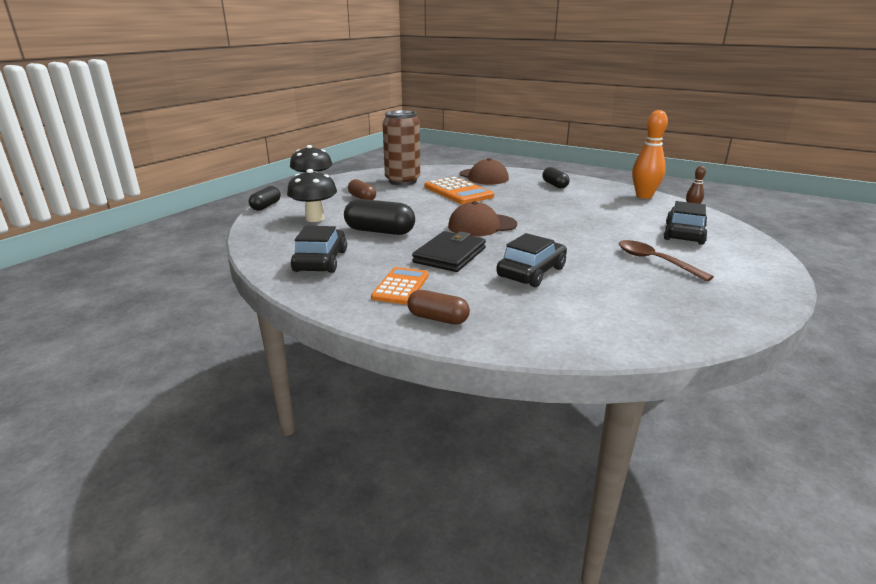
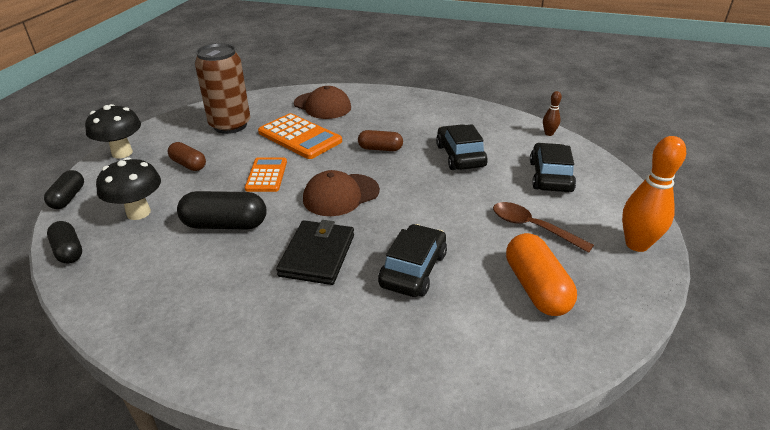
camera: 15 degrees left, 10 degrees up
(320, 261) = (166, 294): black car -> black car (460, 156)
(400, 286) = (274, 324): orange calculator -> orange calculator (266, 175)
(438, 318) = (331, 373): brown capsule -> brown capsule (380, 149)
(554, 185) = (403, 111): black capsule -> black capsule (68, 251)
(644, 196) = (498, 118): orange bowling pin -> orange bowling pin (637, 244)
(645, 296) = (536, 288): none -> orange capsule

